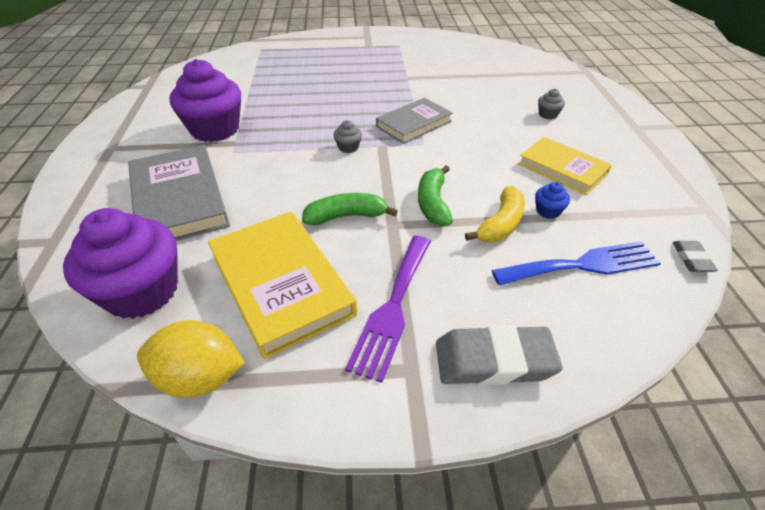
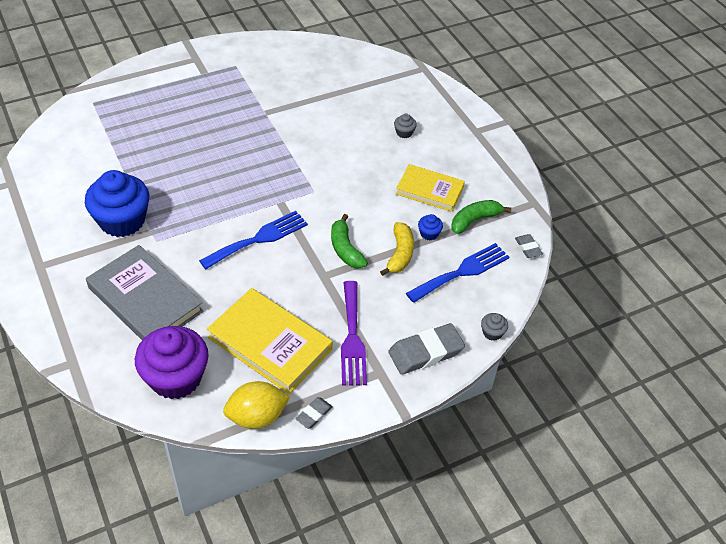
camera: 25 degrees left, 5 degrees up
(215, 129) = (122, 221): purple cupcake -> blue cupcake
(280, 403) = (314, 414): none -> grey eraser
(338, 172) = (258, 239): none -> blue fork
(346, 216) = (286, 278): green banana -> green banana (474, 220)
(348, 147) = (253, 211): grey cupcake -> grey cupcake (492, 333)
(414, 124) = (296, 171): grey book -> none

